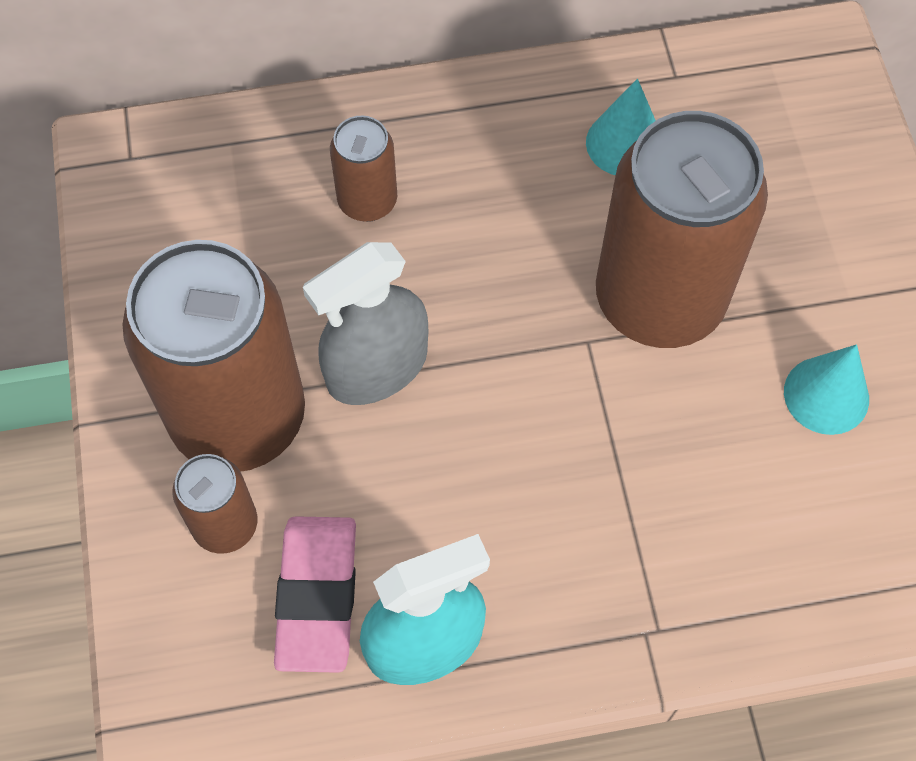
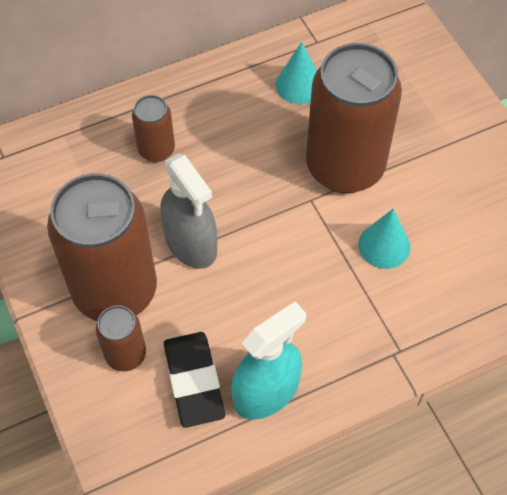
camera: 15 degrees left, 5 degrees down
(317, 596) = (194, 381): pink eraser -> black eraser
(377, 368) = (191, 243): grey spray bottle -> grey spray bottle turned 75 degrees counterclockwise
(826, 395) = (455, 198): turquoise cone -> turquoise cone (384, 245)

